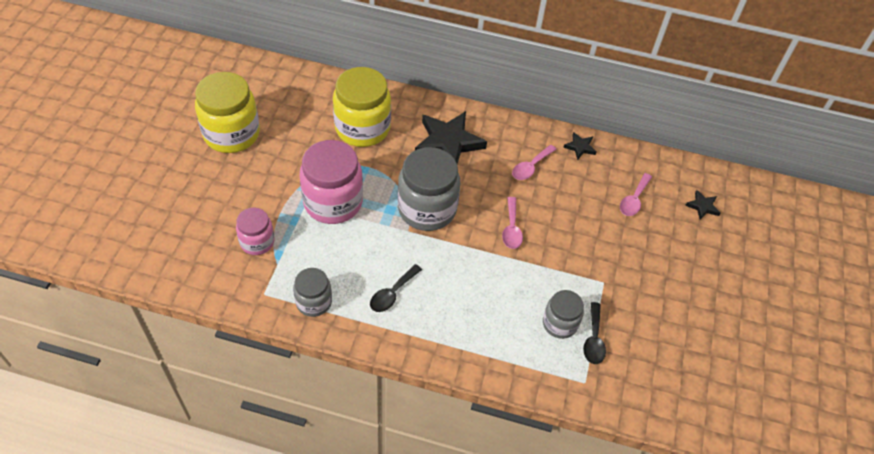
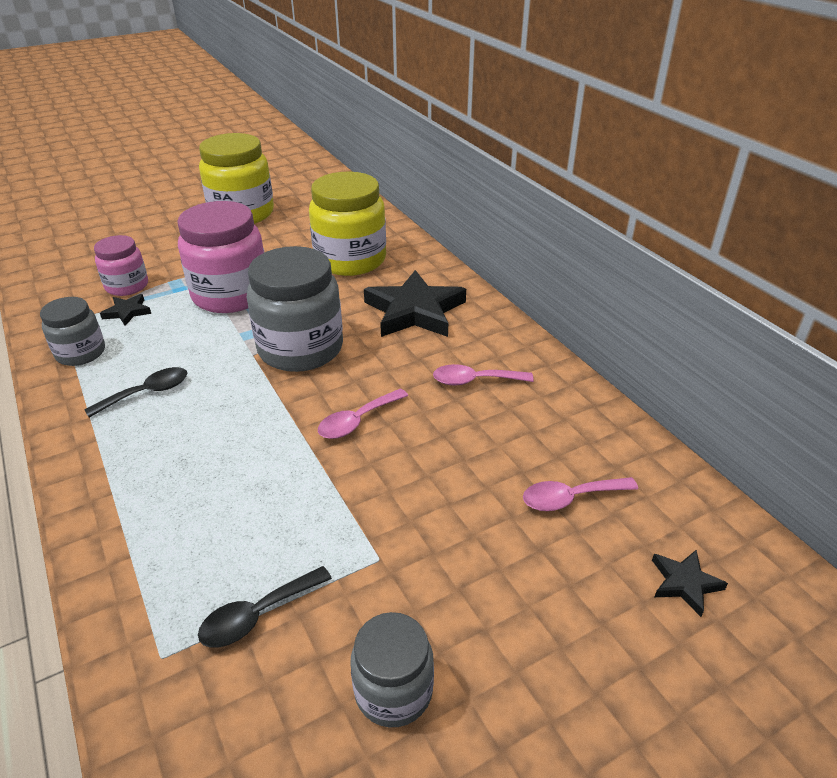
camera: 50 degrees right, 15 degrees down
(392, 293) = (147, 393): black spoon -> black spoon turned 150 degrees clockwise
(560, 323) = (249, 558): grey jar -> grey jar (393, 691)
(580, 147) = (571, 398): black star -> black star (127, 312)

